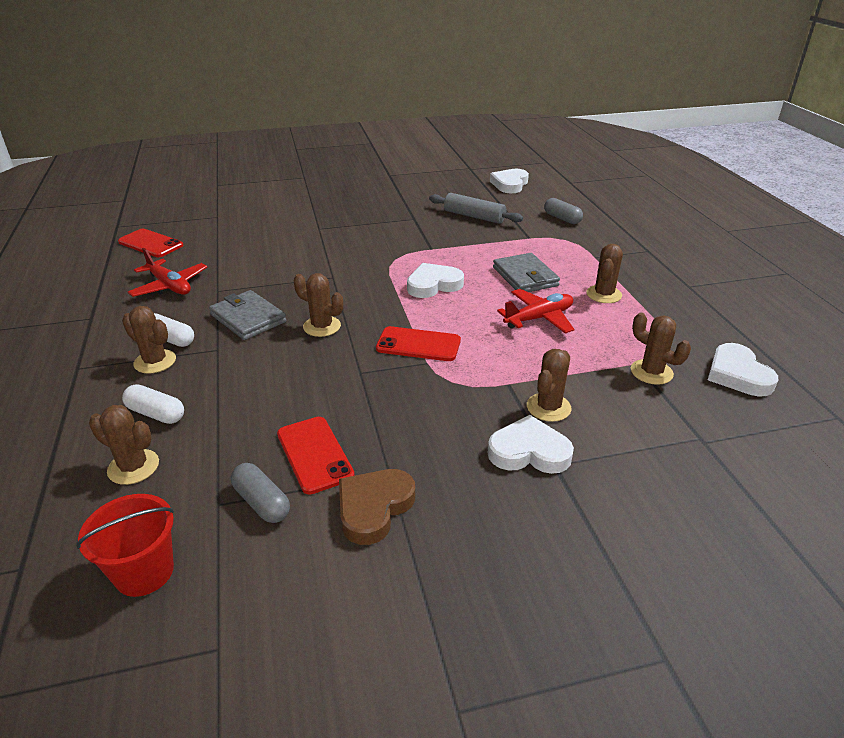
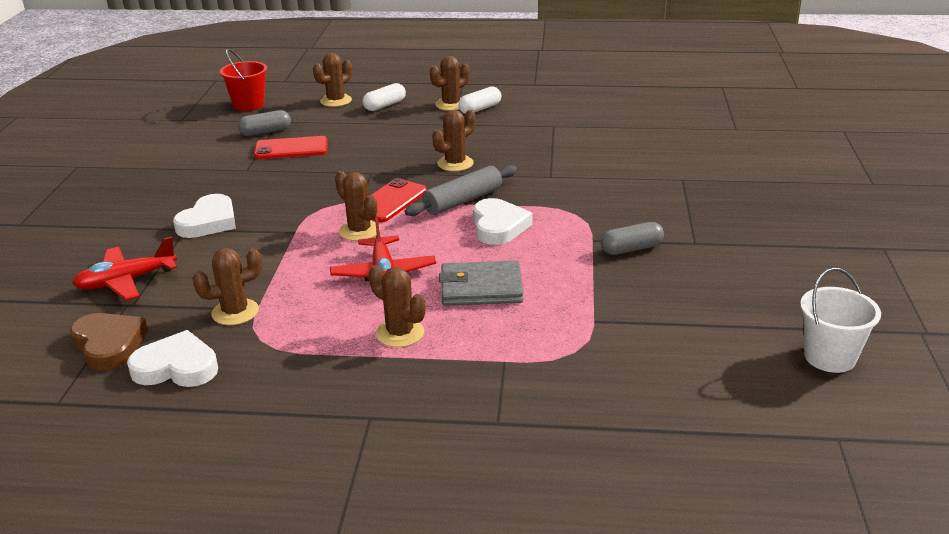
camera: 110 degrees right, 5 degrees down
(151, 244) = (671, 100): red phone -> none
(169, 286) = (573, 108): red plane -> red plane (126, 281)
(248, 318) = (492, 136): grey wallet -> none
(374, 508) = (223, 162): brown heart -> brown heart (109, 345)
(474, 216) = (688, 290): grey rolling pin -> grey rolling pin (463, 201)
(510, 184) = (829, 357): white heart -> white bucket
(548, 407) = (246, 242): brown cactus -> brown cactus (359, 231)
(562, 218) = (654, 371): grey capsule -> grey capsule (631, 249)

